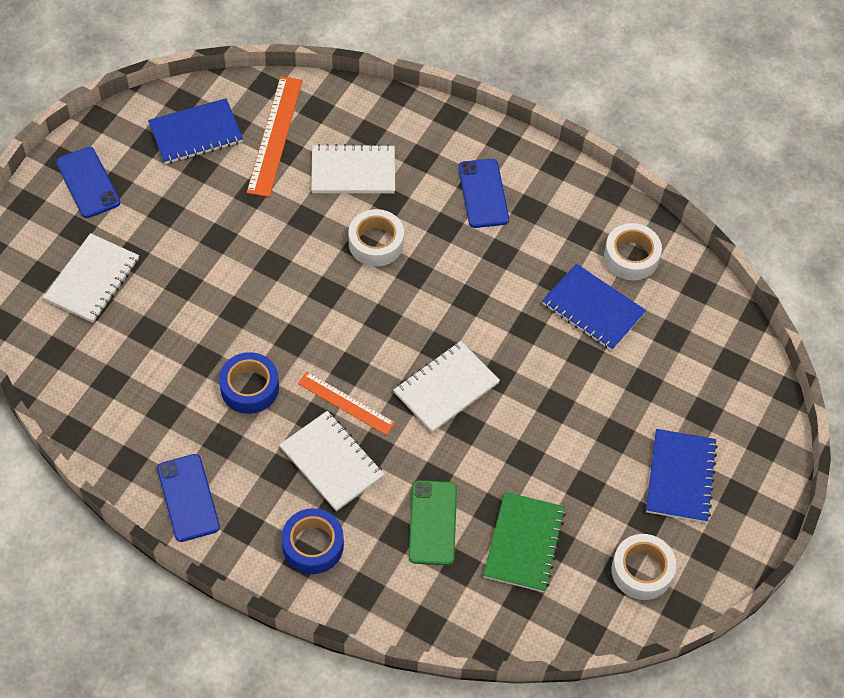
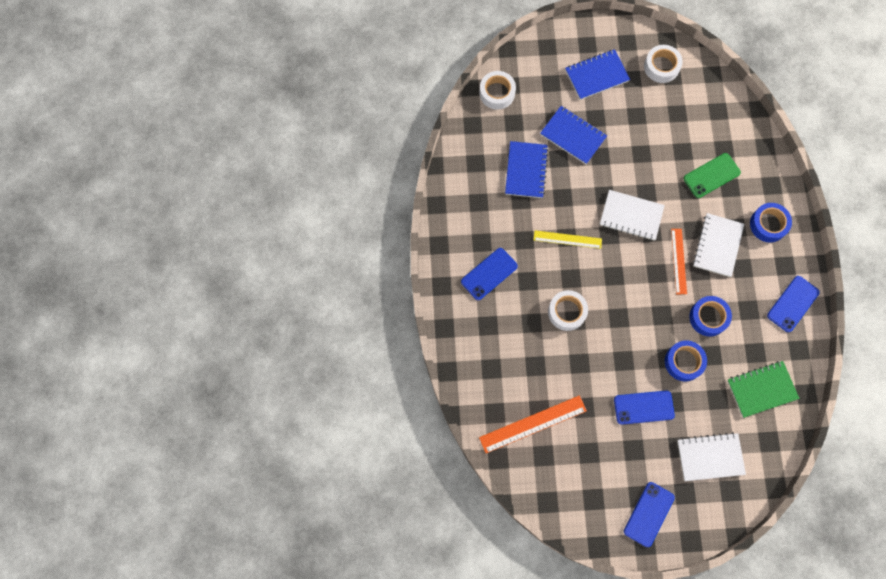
camera: 120 degrees left, 15 degrees up
(196, 133) = (565, 474): blue notebook -> blue notebook (573, 136)
(203, 250) = (643, 407): none -> blue phone
(219, 325) = (683, 362): none -> blue tape
(353, 171) = (526, 358): white notebook -> none
(467, 298) = (567, 239): none -> yellow ruler
(524, 543) = (689, 127): green notebook -> green notebook (761, 389)
(631, 257) = (476, 169): white tape -> white tape (497, 93)

